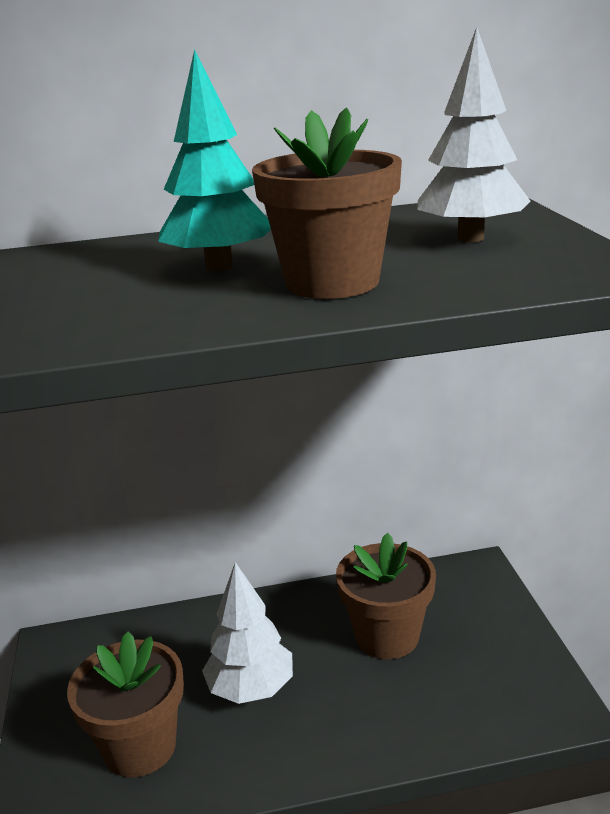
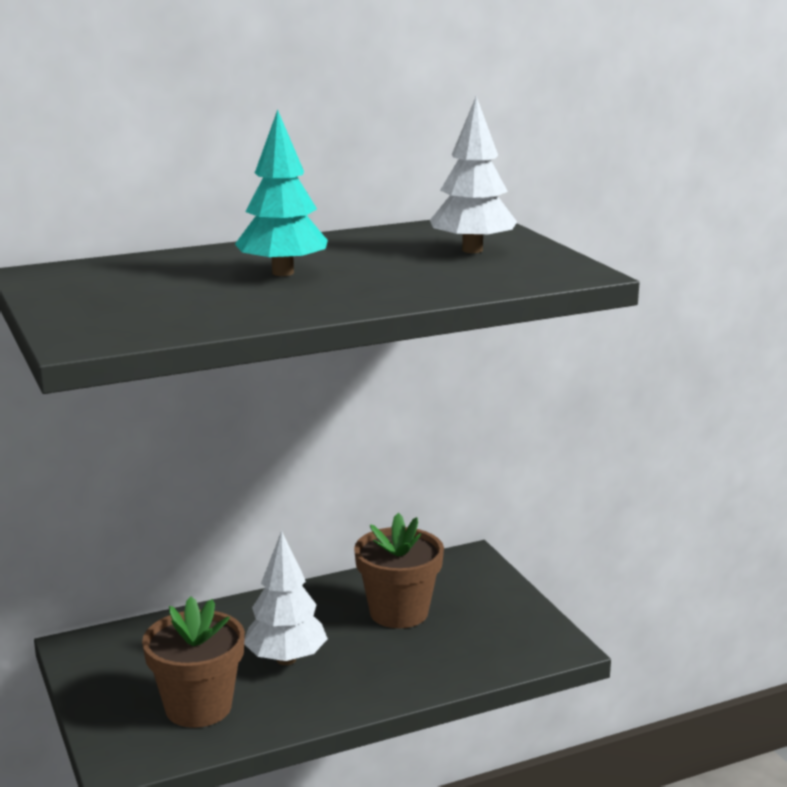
camera: 15 degrees left, 5 degrees down
(332, 282) = (382, 283): brown flower pot -> none

